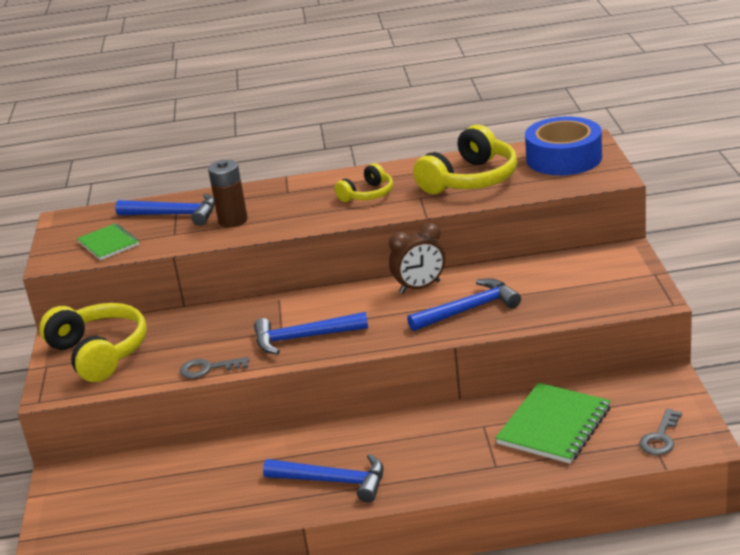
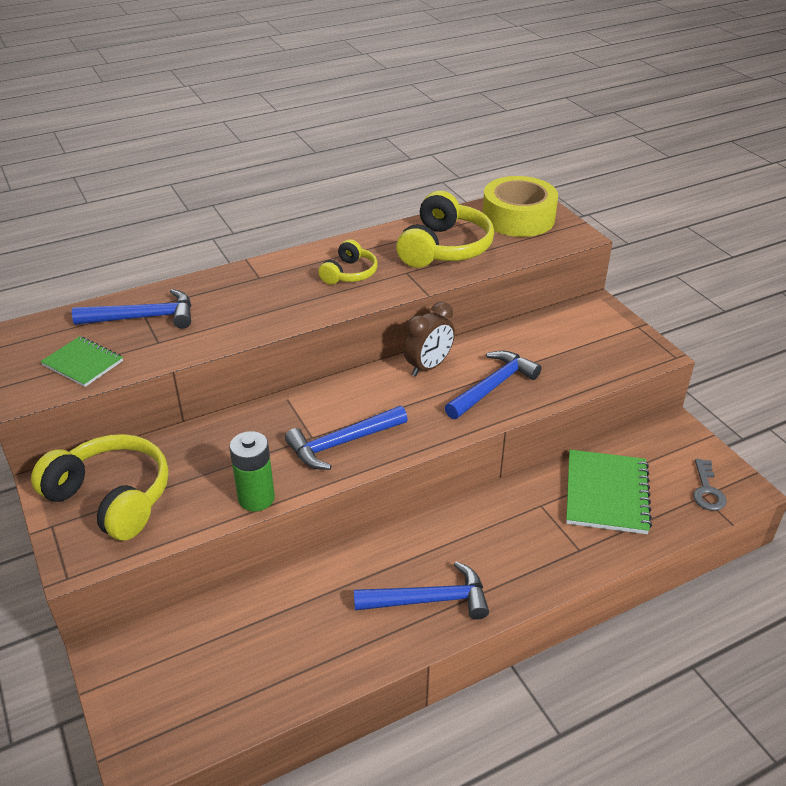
camera: 25 degrees left, 10 degrees up
(208, 368) = (256, 498): grey key -> green battery
(233, 220) = (218, 318): brown battery -> none
(564, 158) = (518, 218): blue tape -> yellow tape

